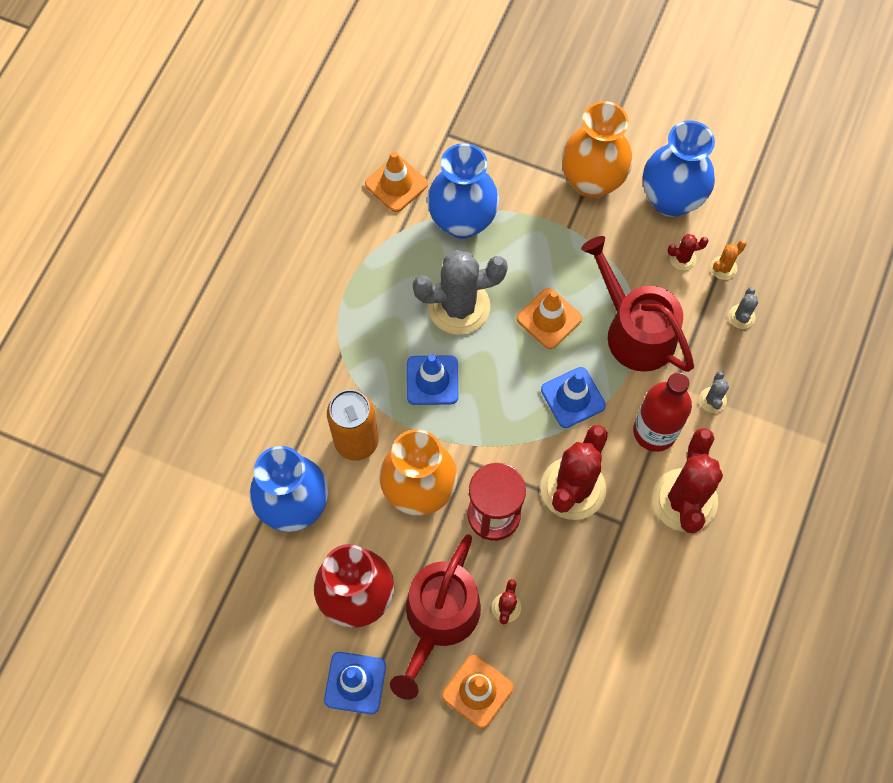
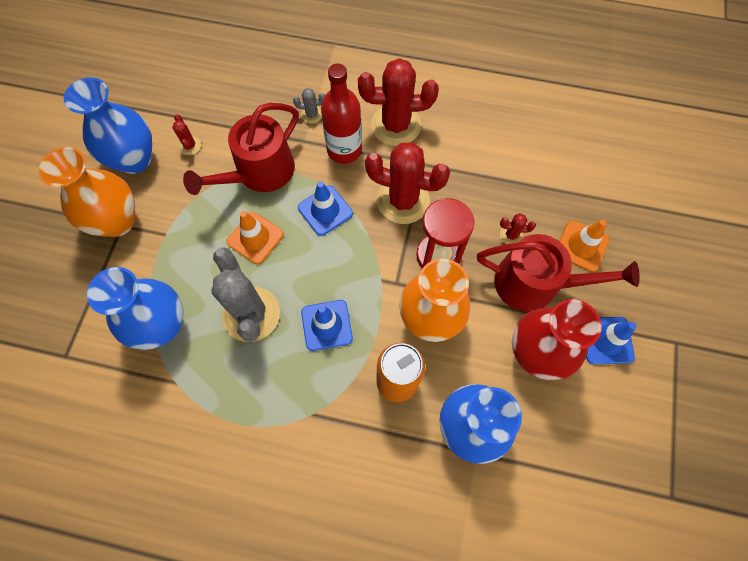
camera: 100 degrees left, 0 degrees up
(396, 184) = (122, 396): orange traffic cone -> none
(723, 268) = (197, 117): orange cactus -> none
(741, 316) = (239, 102): grey cactus -> none

